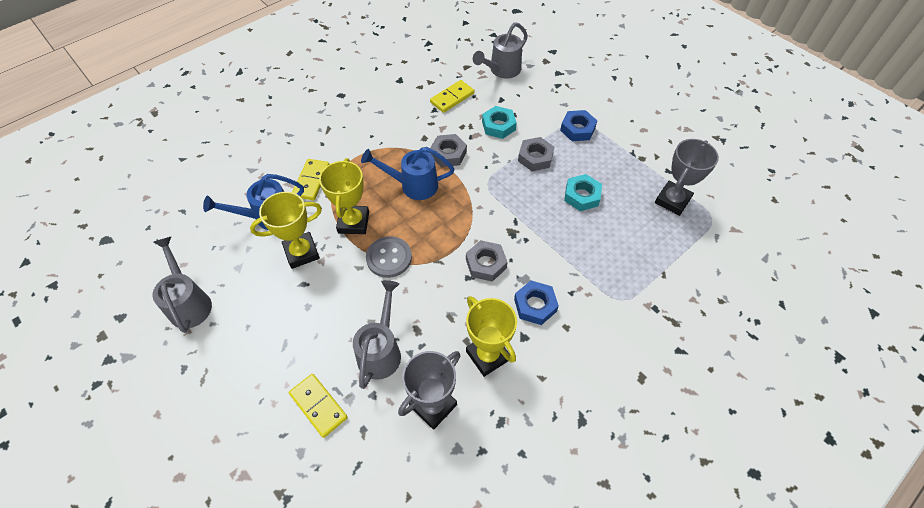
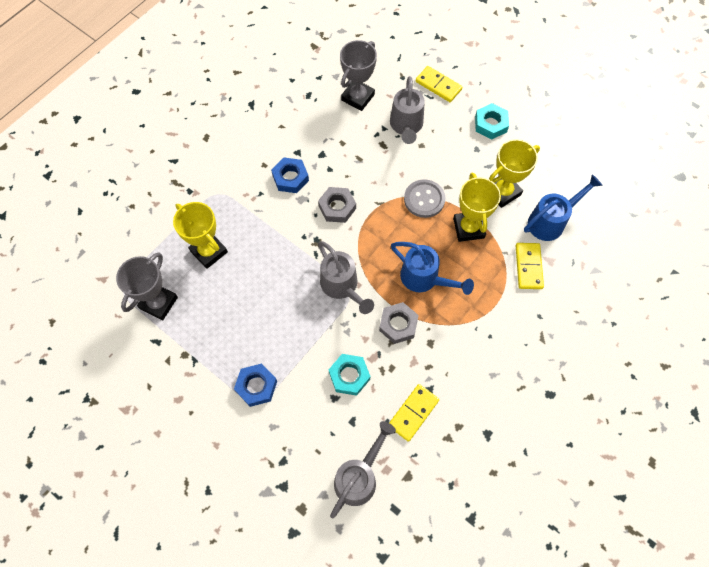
camera: 170 degrees right, 10 degrees up
(189, 303) = (572, 137): grey watering can -> grey watering can (342, 286)
(413, 185) = (424, 278): blue watering can -> blue watering can turned 45 degrees clockwise
(488, 355) = (324, 135): yellow trophy -> yellow trophy (209, 251)
(535, 157) = (302, 335): grey nut -> none
(582, 196) = (251, 294): turquoise nut -> turquoise nut (490, 124)

